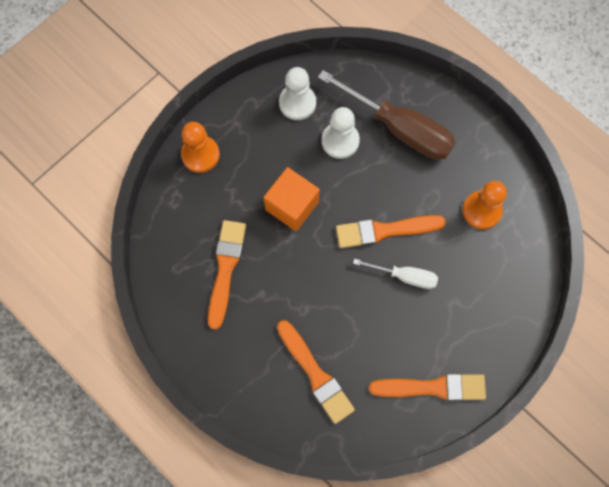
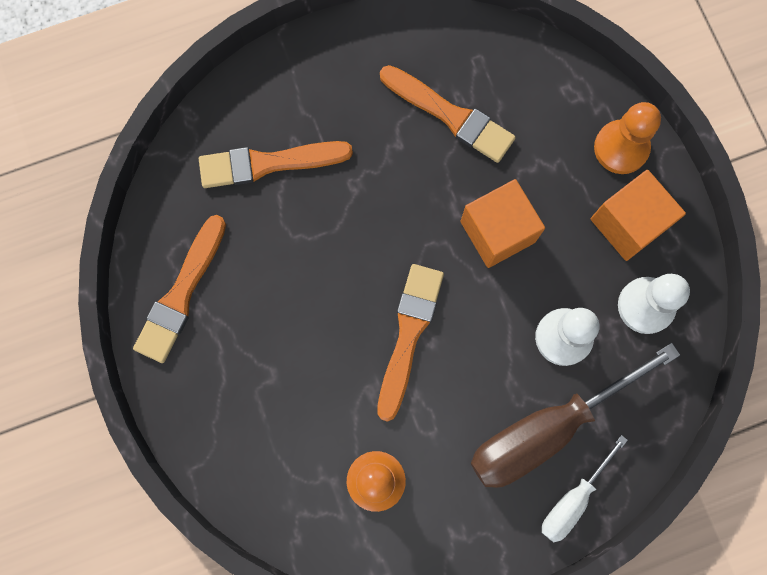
camera: 115 degrees right, 5 degrees up
(249, 132) = (628, 224): none -> orange cube
(405, 276) = (335, 330): white screwdriver -> white screwdriver (573, 499)

